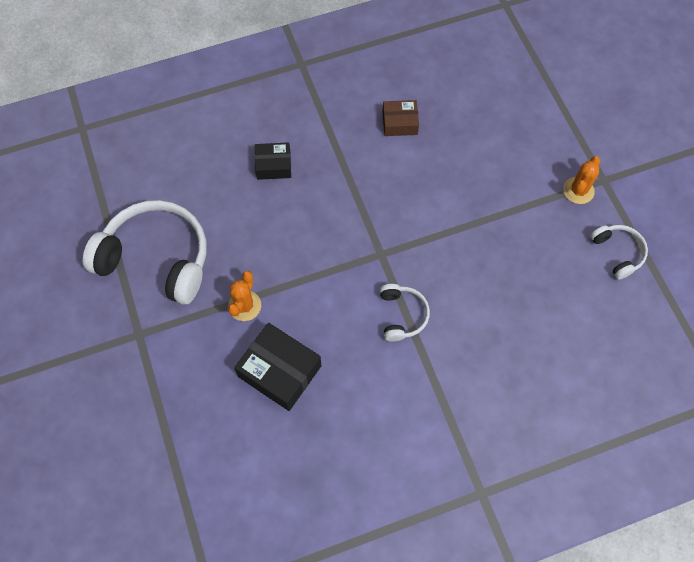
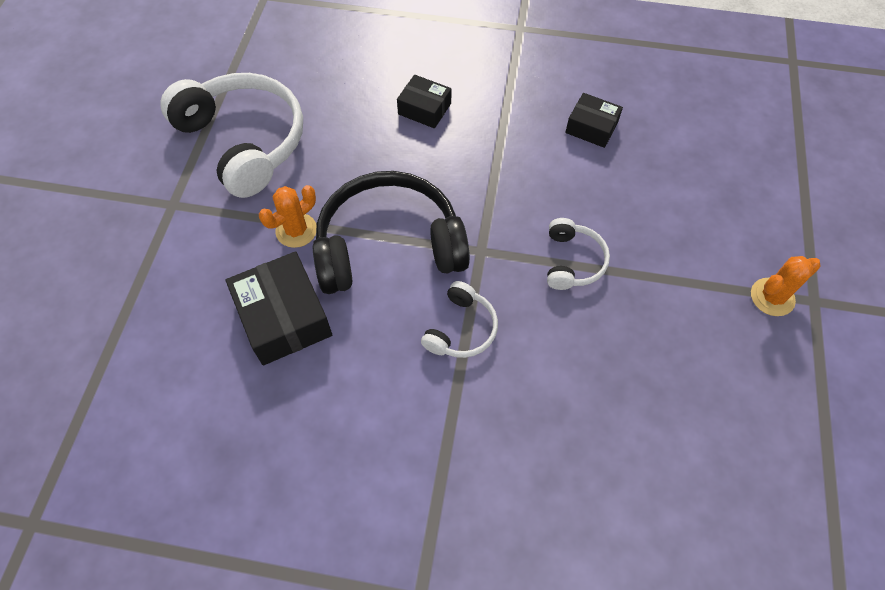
camera: 30 degrees right, 5 degrees down
(317, 283) = (389, 246): none -> black headphones
(399, 123) = (591, 127): brown box -> black box
(618, 252) = (785, 396): white headphones -> white headphones (572, 261)

